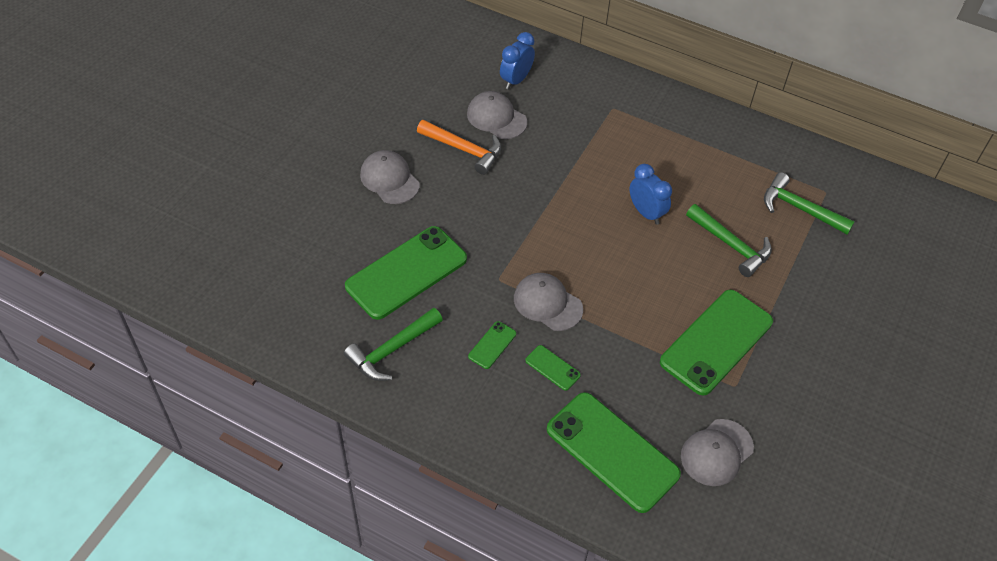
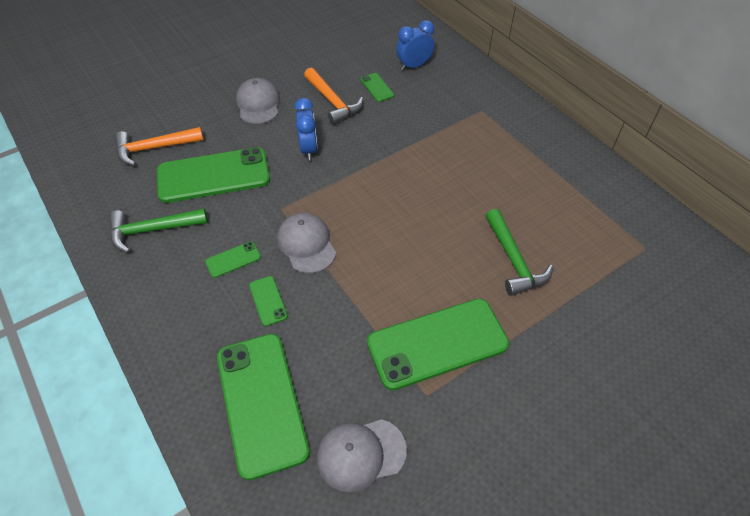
camera: 30 degrees right, 0 degrees up
(320, 268) = (154, 148): none -> orange hammer
(496, 118) = (377, 87): grey cap -> green phone
(646, 213) = (451, 203): blue clock -> blue clock (308, 149)
(800, 208) = (607, 253): green hammer -> none

